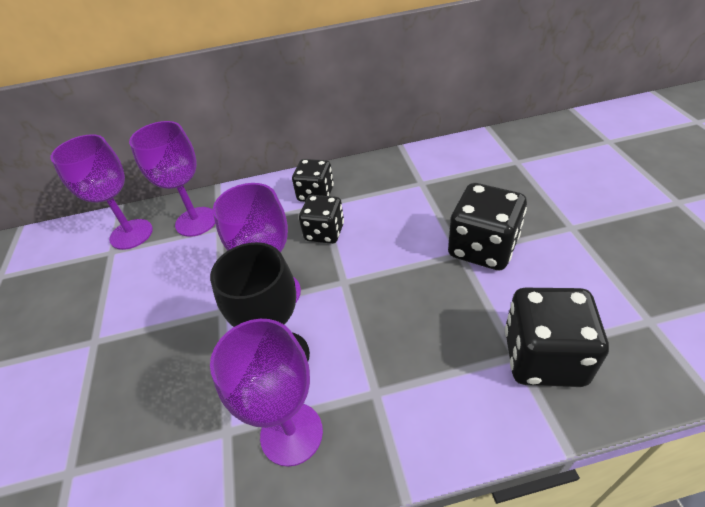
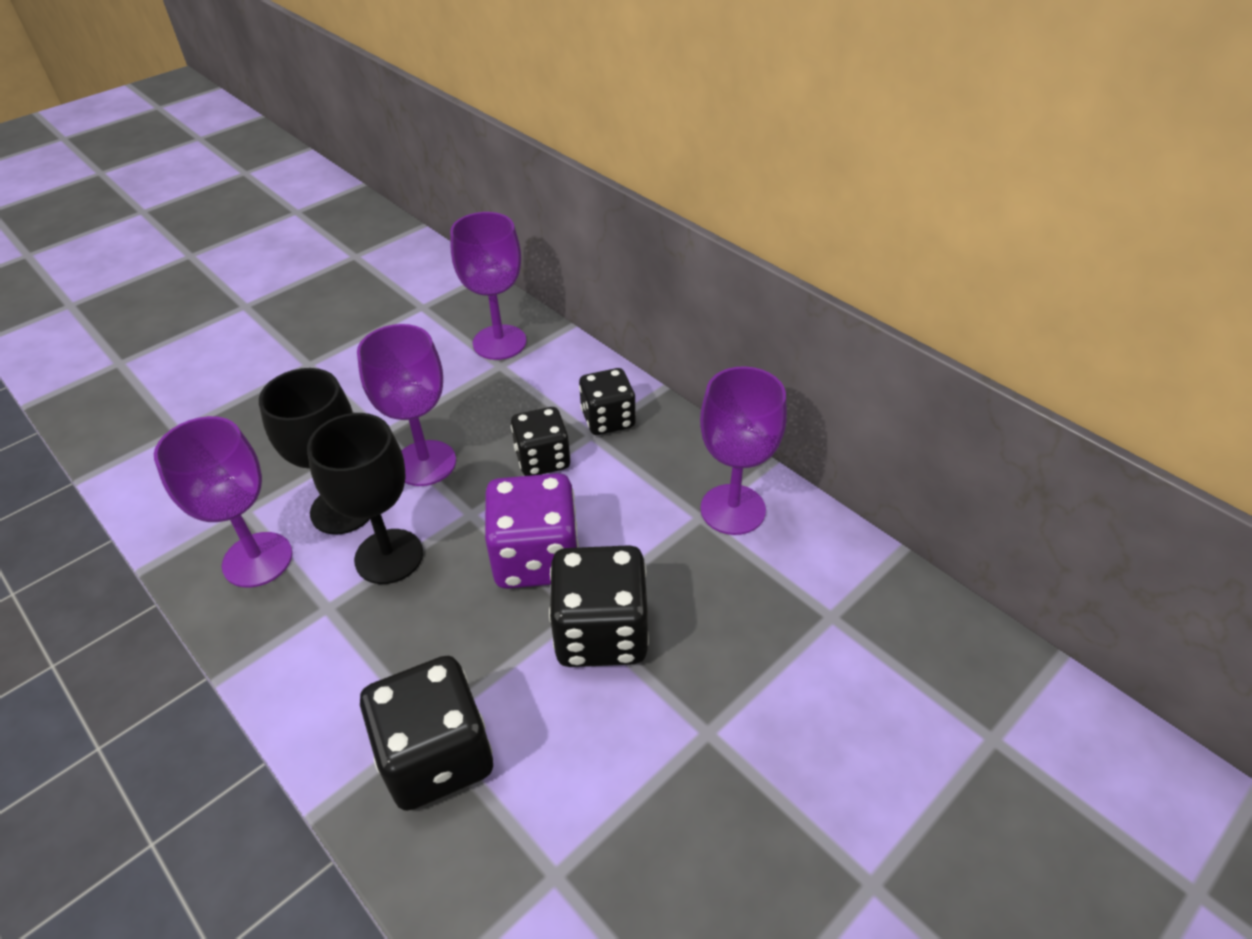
camera: 55 degrees right, 0 degrees up
(131, 234) = (454, 305): purple goblet -> purple goblet (733, 509)
(351, 339) = (389, 556): none -> black goblet
(406, 259) = (536, 558): none -> purple dice

